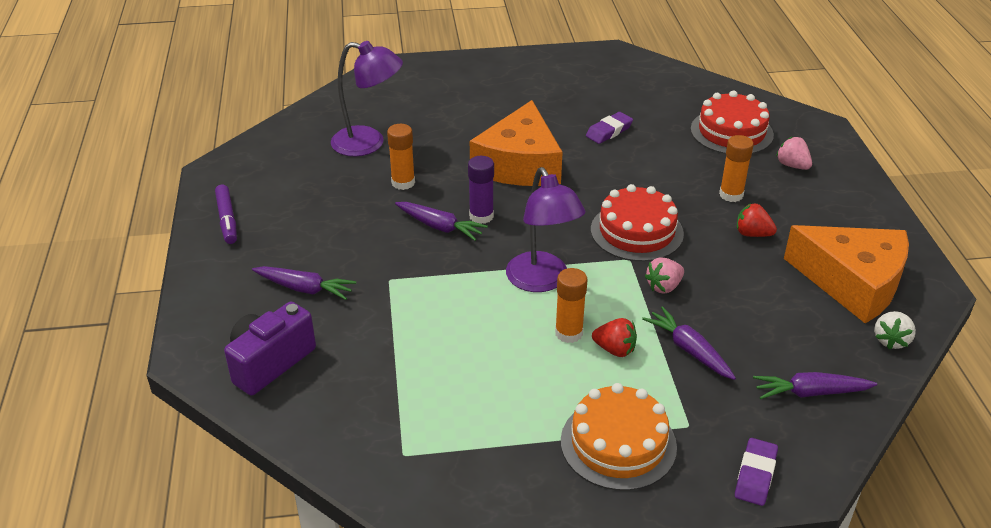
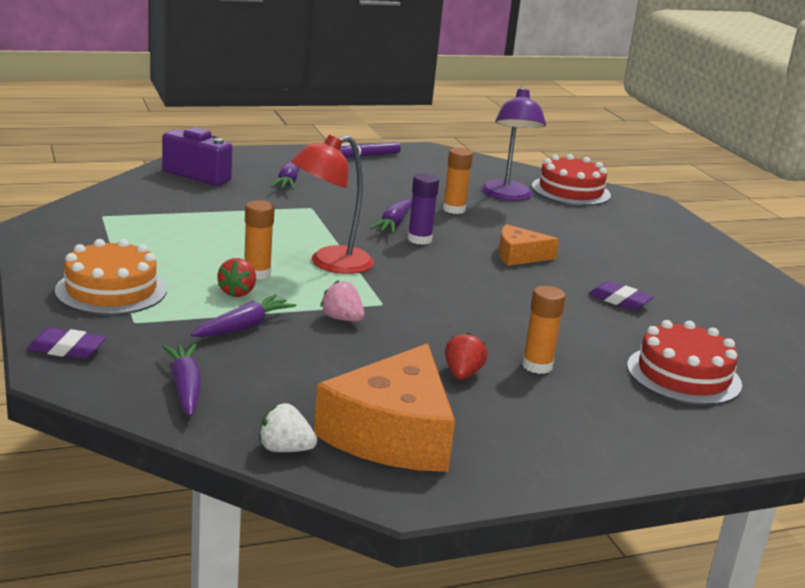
camera: 75 degrees right, 15 degrees down
(520, 164) = (519, 256): orange cheese -> orange cheese, size x0.54
(542, 281) = (330, 263): purple lamp -> red lamp
(636, 231) = (432, 309): red cake -> red cake (571, 191)
(792, 165) = (635, 413): pink strawberry -> none

